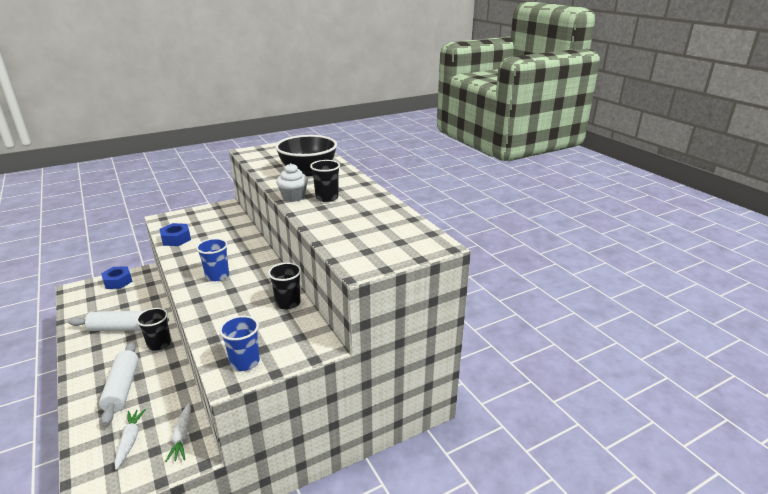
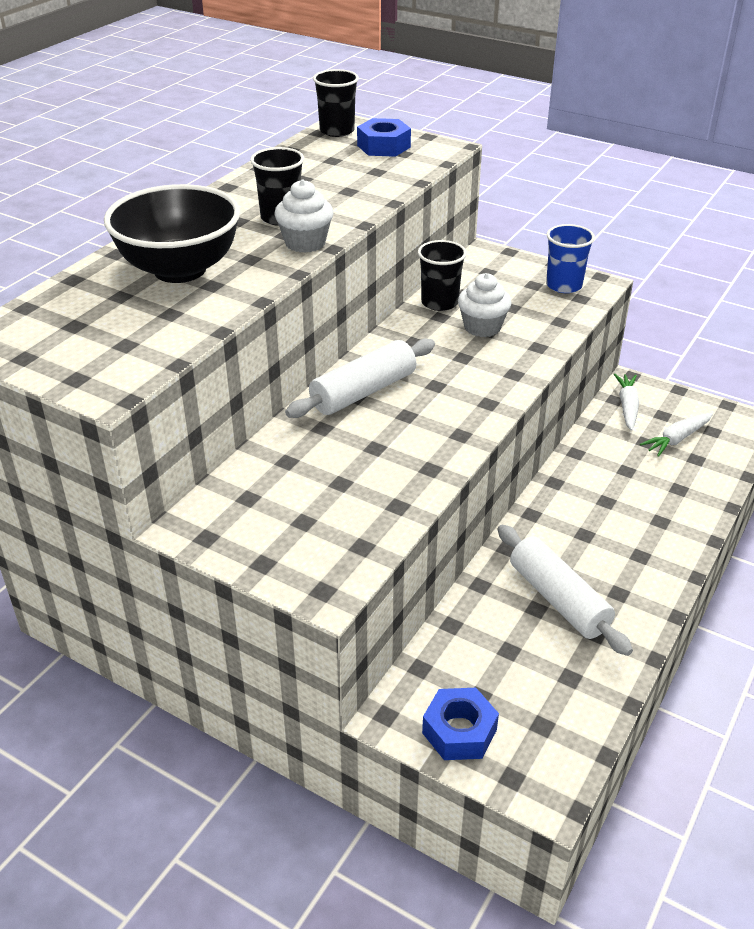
camera: 120 degrees left, 10 degrees up
(122, 388) = (637, 500): white rolling pin -> white rolling pin (363, 392)
(159, 344) = (539, 526): black cup -> black cup (337, 131)
(176, 239) = (388, 504): blue nut -> blue nut (383, 146)
(182, 437) = (627, 406): white carrot -> white carrot turned 45 degrees counterclockwise
(217, 276) = (445, 387): blue cup -> none
(246, 307) = (482, 327): none -> white cupcake

